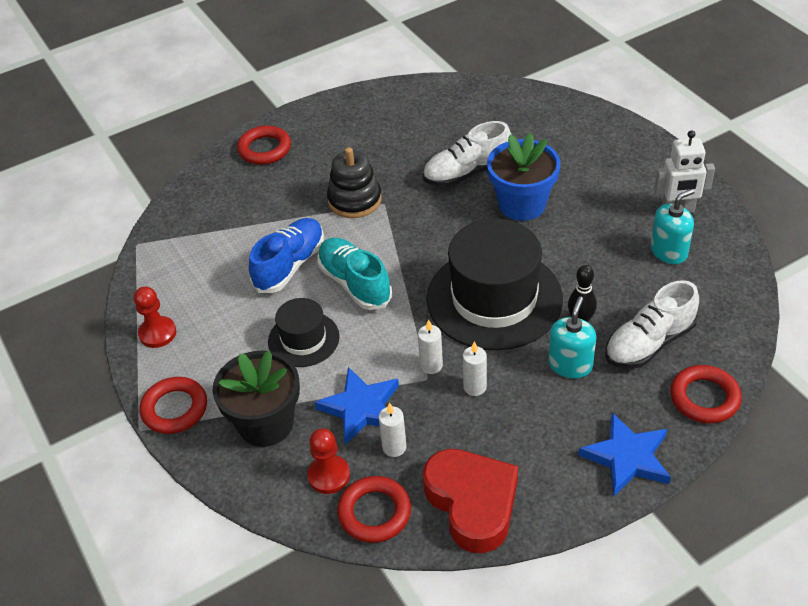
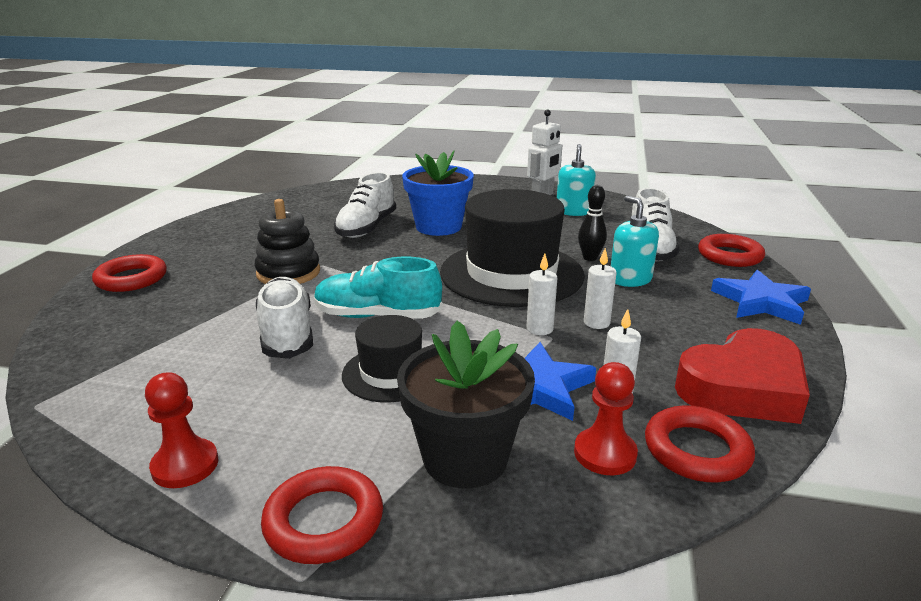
camera: 50 degrees left, 20 degrees down
(290, 265) = (287, 334): blue shoe -> white shoe
(472, 503) = (742, 388): red heart -> red heart turned 135 degrees clockwise

